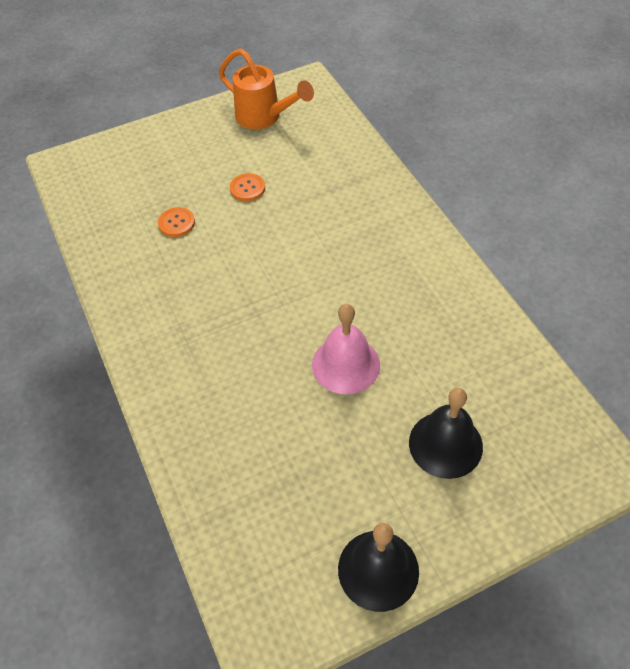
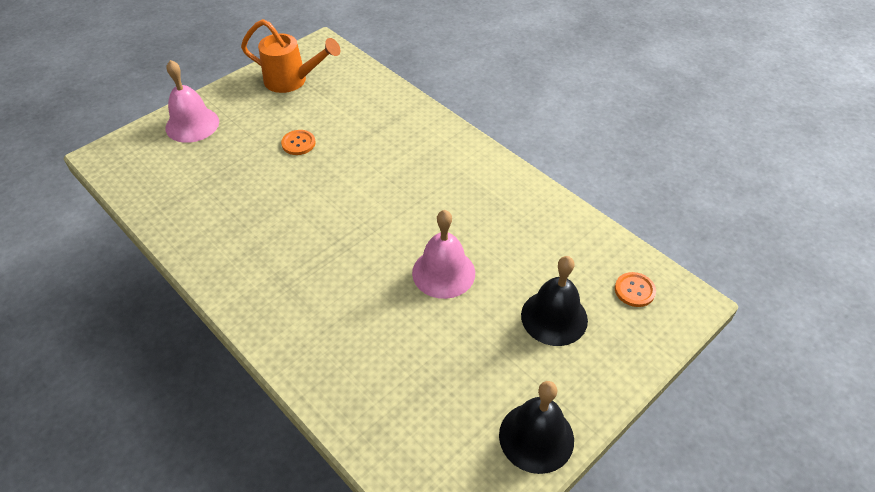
camera: 20 degrees left, 5 degrees down
(152, 147) = (192, 124): none -> pink bell
(176, 223) = (241, 186): orange button -> orange button (634, 290)

